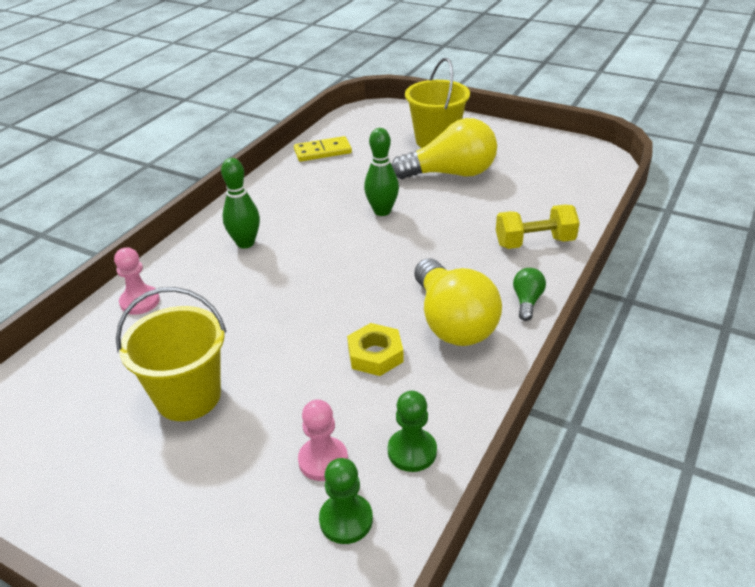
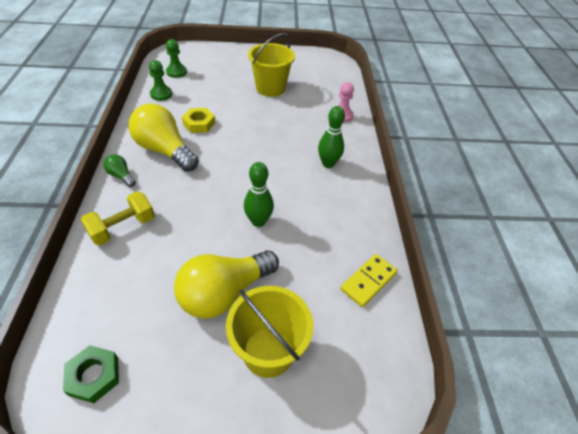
camera: 145 degrees right, 10 degrees up
(323, 460) = (196, 84): pink pawn -> none
(527, 301) = (121, 176): green light bulb -> green light bulb turned 150 degrees clockwise
(571, 159) = (94, 376): none -> green nut

